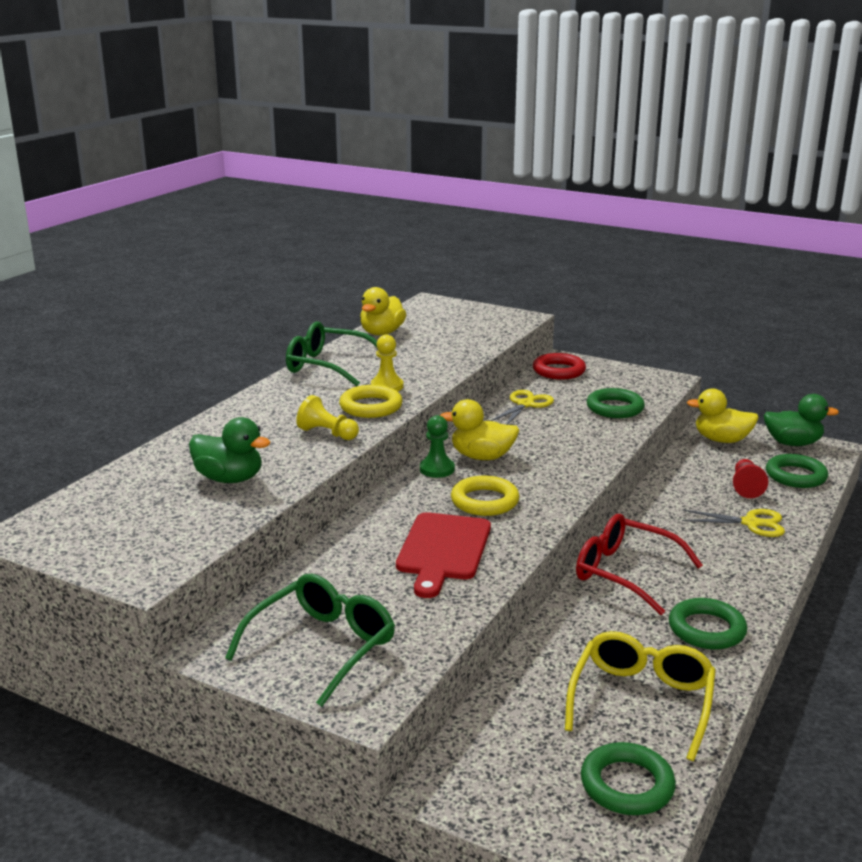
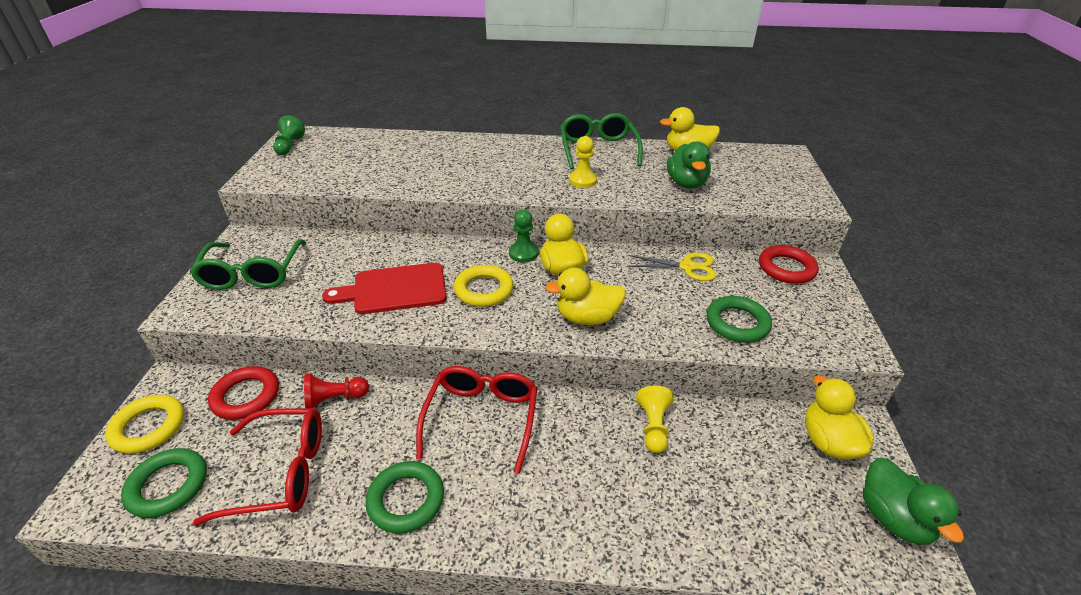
camera: 65 degrees right, 15 degrees up
(62, 541) = (289, 146): none -> green pawn
(229, 479) = (388, 167): green duck -> green duck (686, 183)
(322, 646) = (252, 274): green glasses -> green glasses turned 75 degrees clockwise
(327, 433) = (479, 180): yellow pawn -> yellow pawn (653, 426)
(371, 407) = (538, 184): yellow ring -> yellow ring (148, 427)
(507, 720) = (246, 396): none -> red ring
(566, 462) = (587, 318): none -> yellow duck
(641, 701) = (281, 472): yellow glasses -> red glasses
(746, 487) = (726, 485): red pawn -> red pawn (334, 399)
(751, 523) = (641, 504): yellow scissors -> none
(795, 476) = (799, 534): green ring -> none

